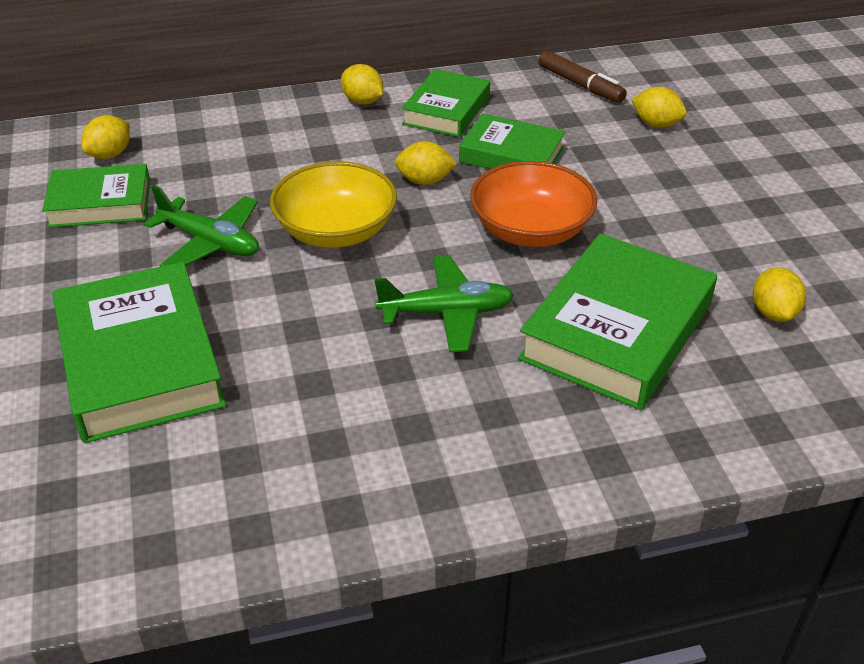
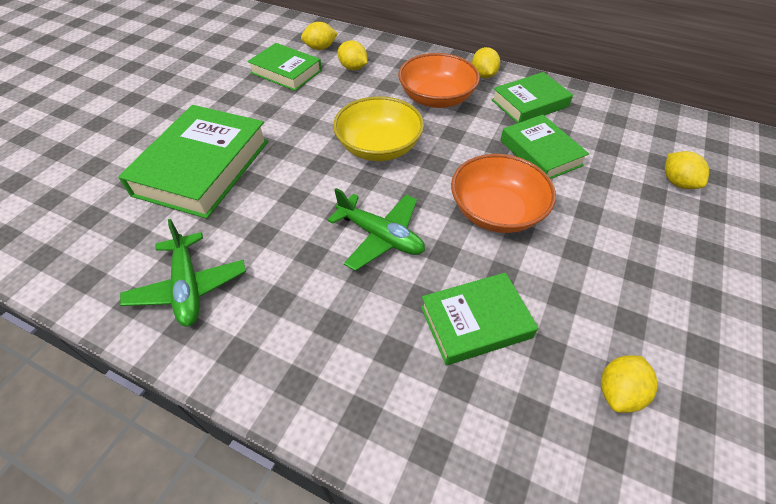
camera: 40 degrees right, 10 degrees up
(210, 243) = (309, 119): green plane -> green plane (188, 287)
(338, 149) = (436, 98): none -> orange bowl
(425, 181) = (465, 142): yellow lemon -> yellow lemon (353, 68)
(580, 85) = (645, 127): brown marker -> none
(617, 331) = (475, 322): green book -> green book, size x0.61

